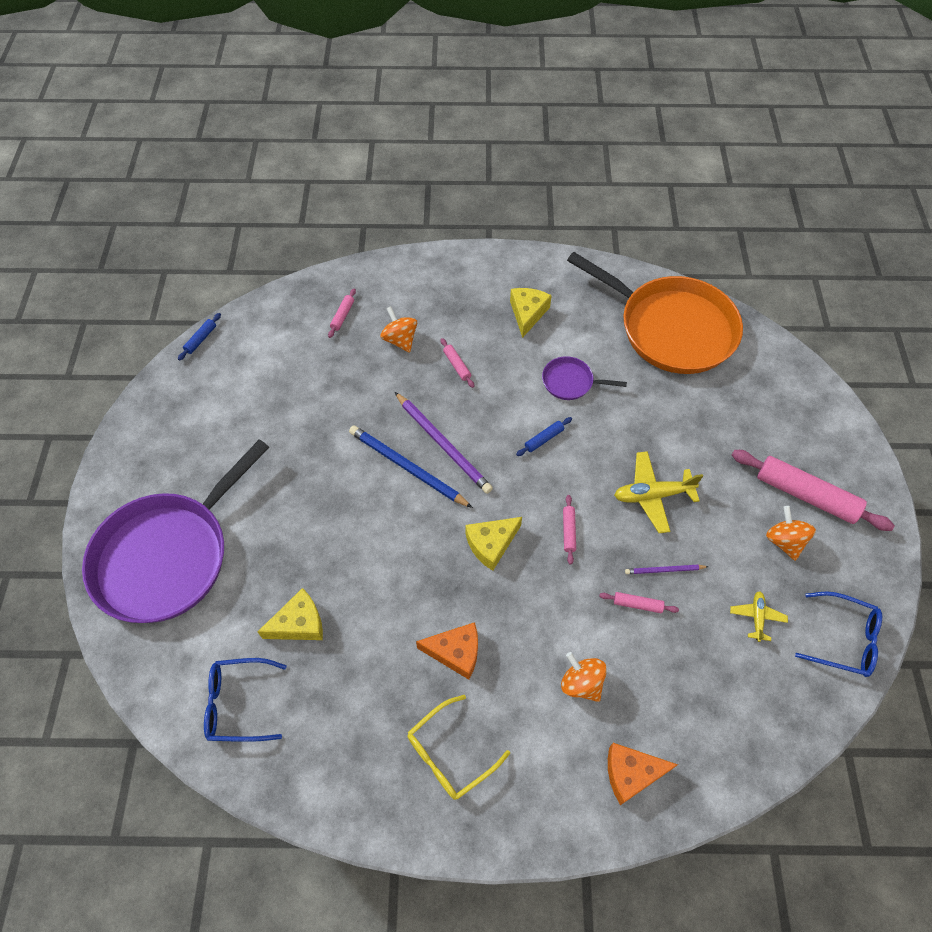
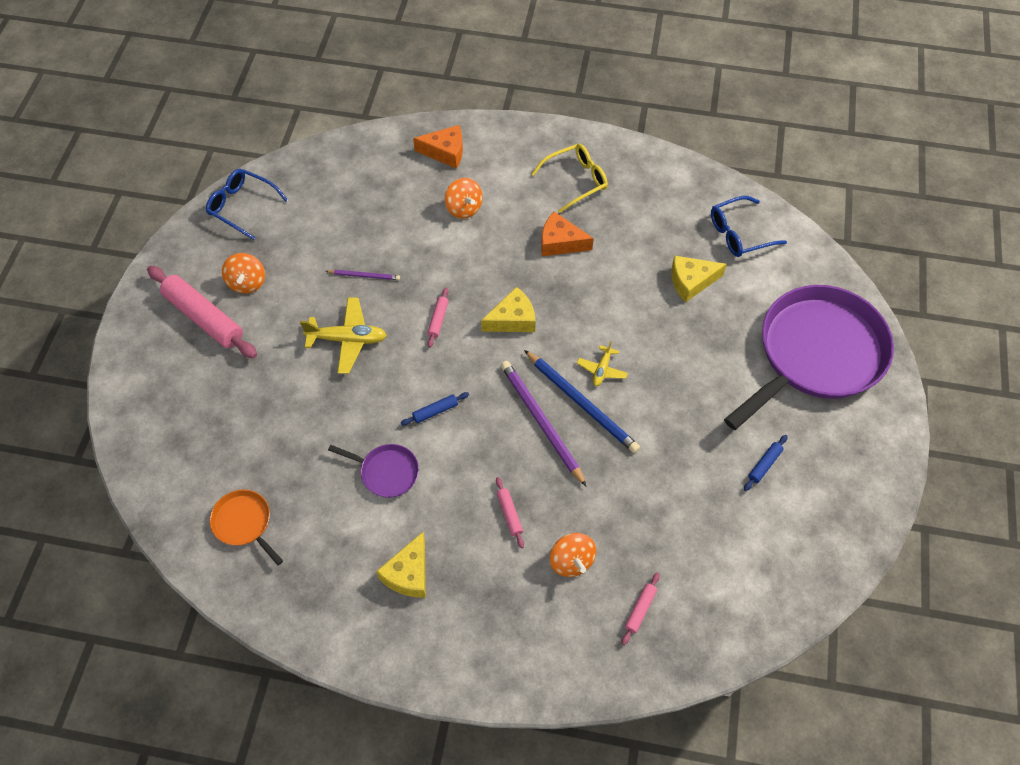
camera: 170 degrees left, 0 degrees up
(201, 339) = (818, 603): blue rolling pin -> blue rolling pin (764, 465)
(238, 703) = (739, 233): blue glasses -> blue glasses turned 150 degrees clockwise
(637, 604) = (398, 254): pink rolling pin -> none
(671, 328) = (244, 523): orange pan -> orange pan, size x0.42
(757, 617) = (303, 231): yellow plane -> yellow plane (602, 370)

